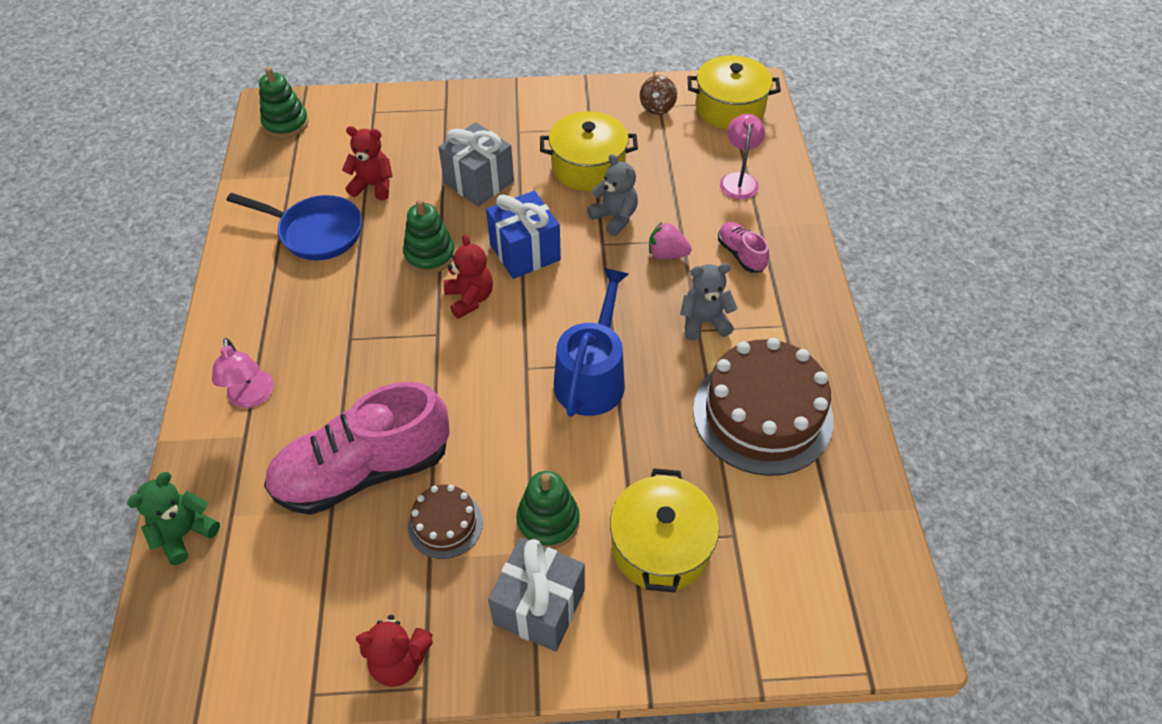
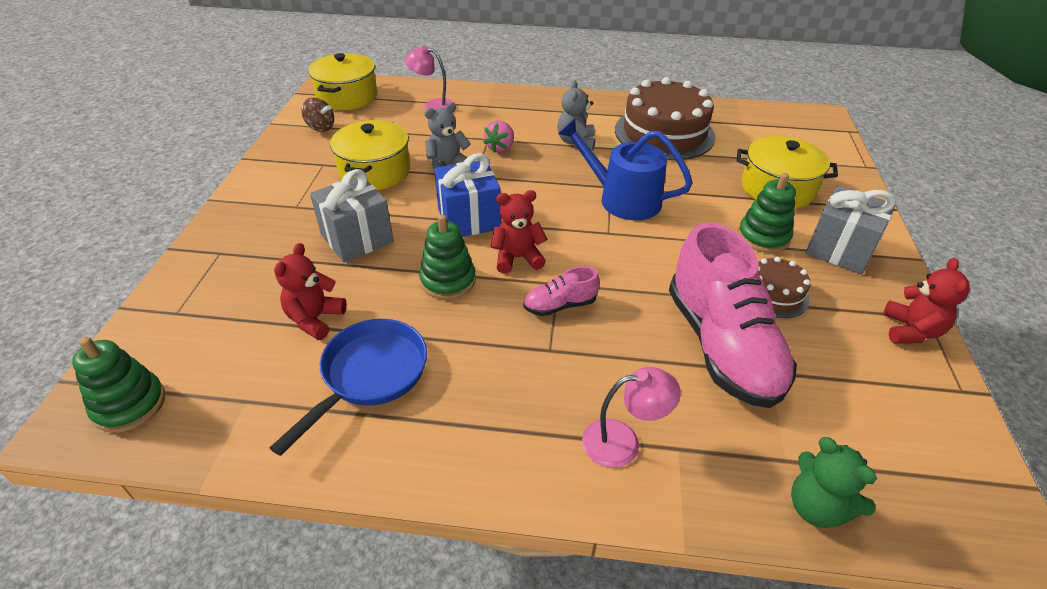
camera: 80 degrees left, 10 degrees down
(741, 254) = (513, 117): pink shoe -> pink shoe (560, 305)

